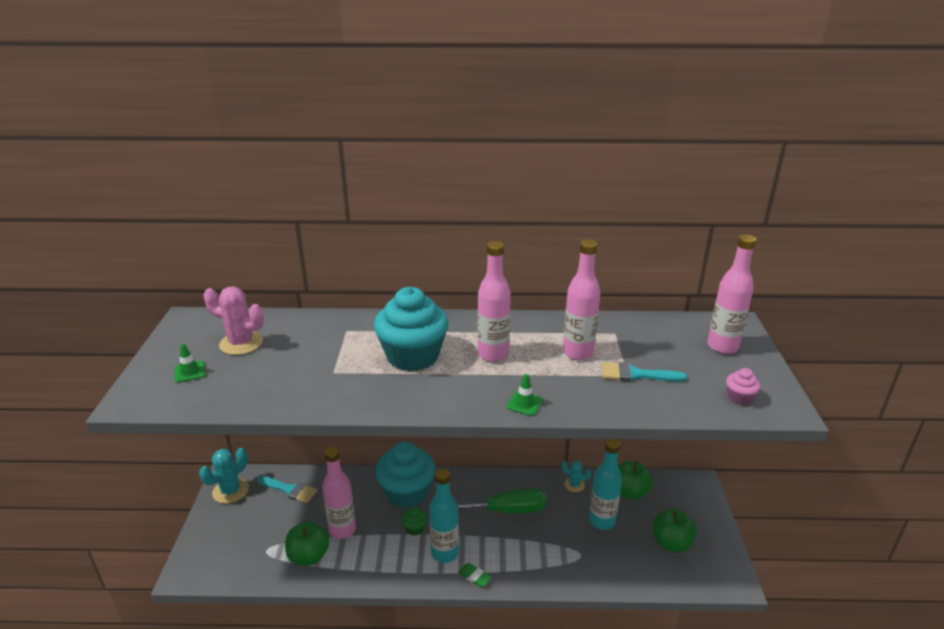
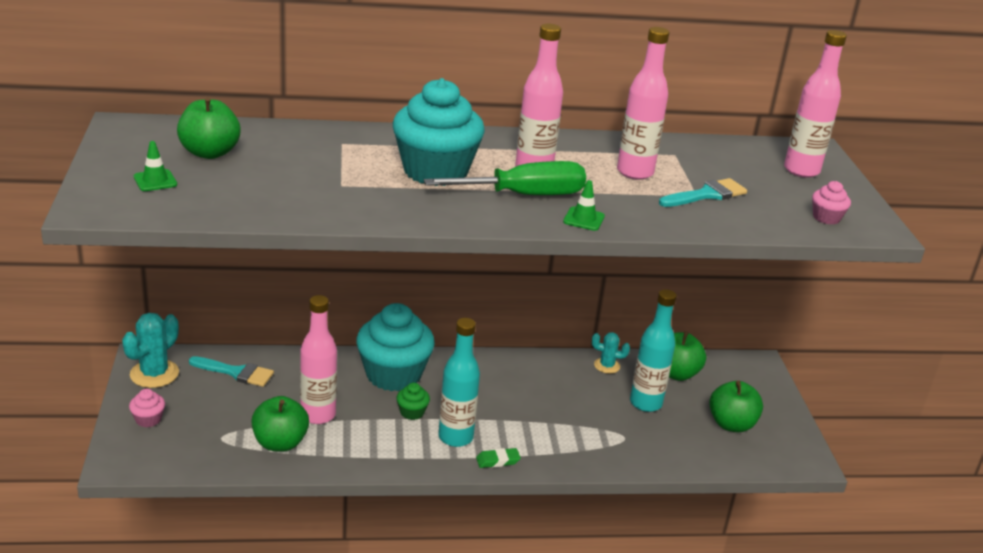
camera: 10 degrees left, 0 degrees up
(216, 533) = (148, 419): none -> pink cupcake
(241, 343) = (209, 153): pink cactus -> green apple
(474, 577) = (498, 461): green eraser -> green eraser turned 45 degrees counterclockwise
(506, 510) = (526, 393): green screwdriver -> green screwdriver (524, 195)
(636, 375) = (707, 195): turquoise brush -> turquoise brush turned 150 degrees clockwise

